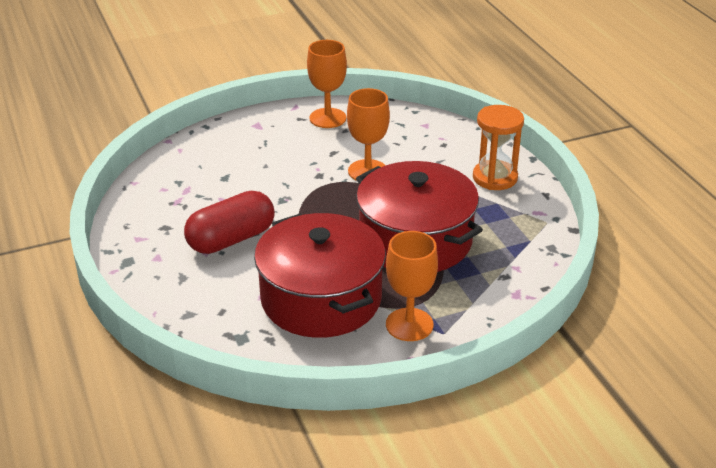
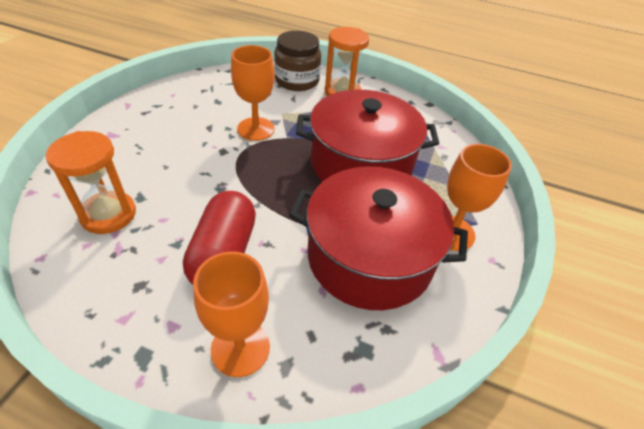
camera: 50 degrees left, 10 degrees up
(194, 178) = (108, 214): none -> orange hourglass
(327, 118) = (168, 102): orange goblet -> orange goblet (240, 348)
(466, 147) = (297, 80): none -> brown jar

